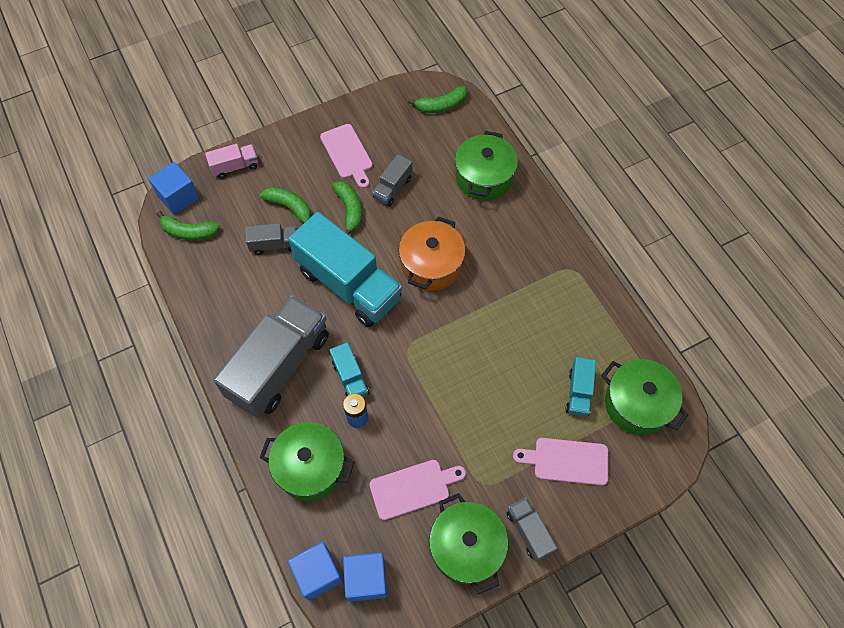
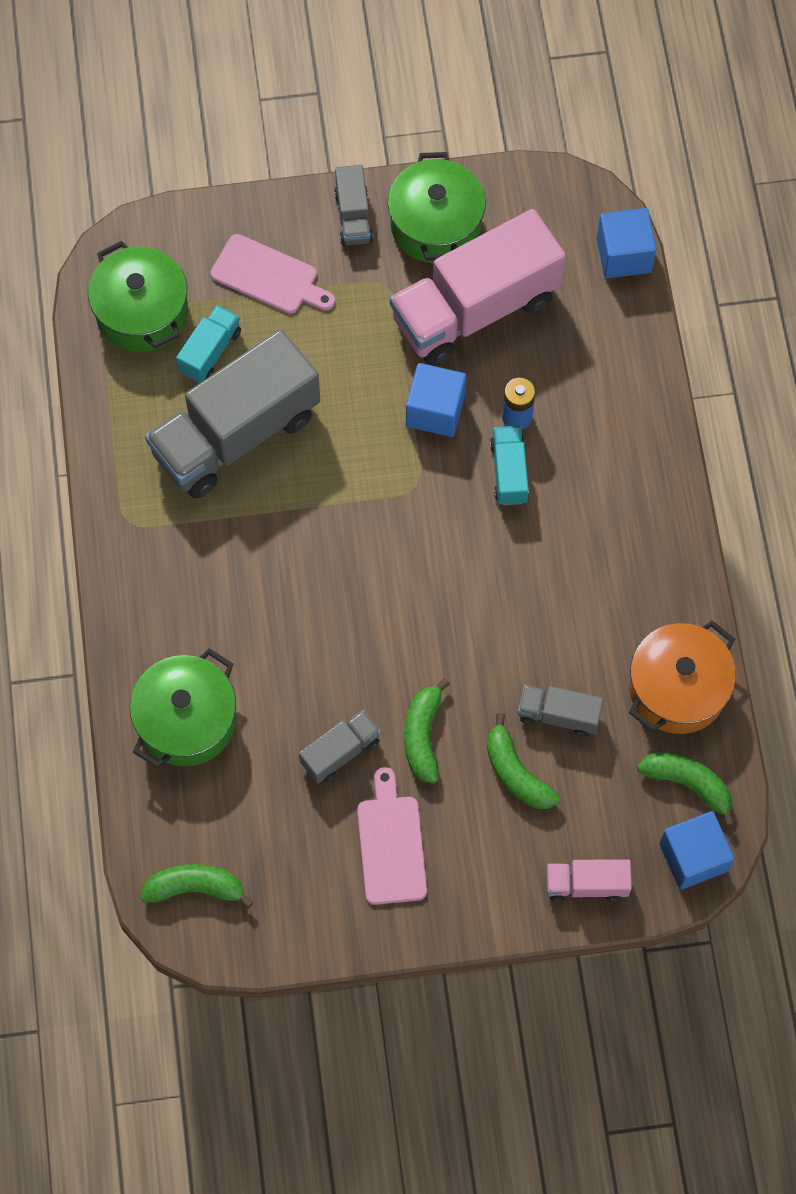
camera: 160 degrees left, 5 degrees up
(279, 366) = (602, 521): grey truck -> grey truck (236, 434)
(310, 467) = (597, 376): green pot -> none
(349, 284) = (466, 610): turquoise truck -> none
(366, 579) = (568, 230): blue cube -> blue cube (435, 410)
(413, 488) = (475, 309): pink cutting board -> pink truck
(431, 265) = (331, 599): orange pot -> orange pot (677, 688)

